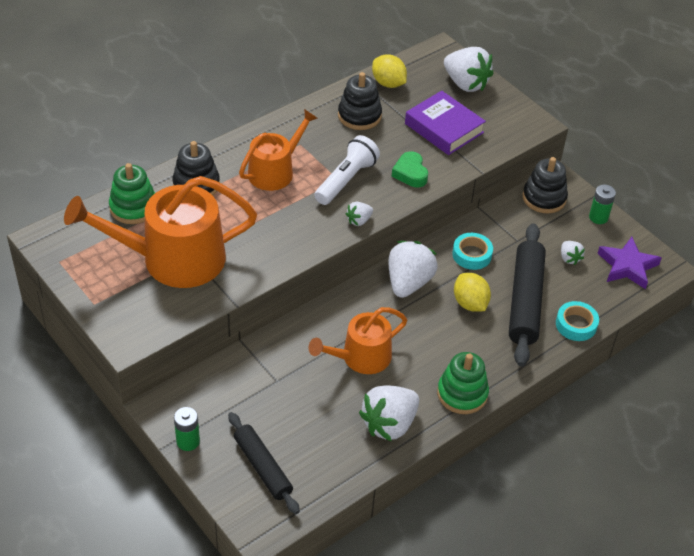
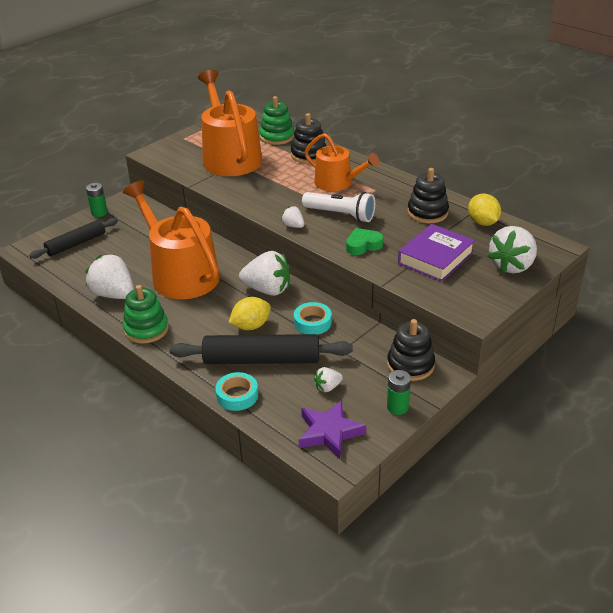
camera: 85 degrees right, 10 degrees down
(361, 357) = (180, 274): orange watering can -> orange watering can, size x1.67
(388, 83) = (482, 222): yellow lemon -> yellow lemon turned 60 degrees counterclockwise

